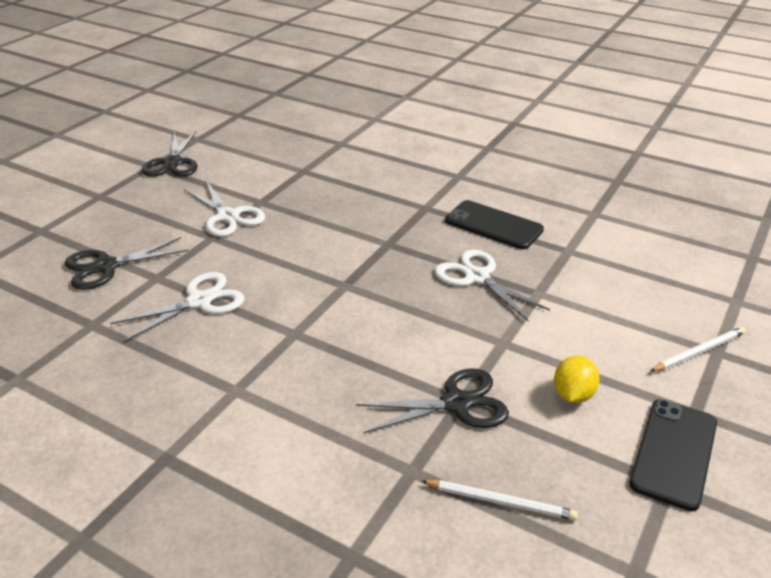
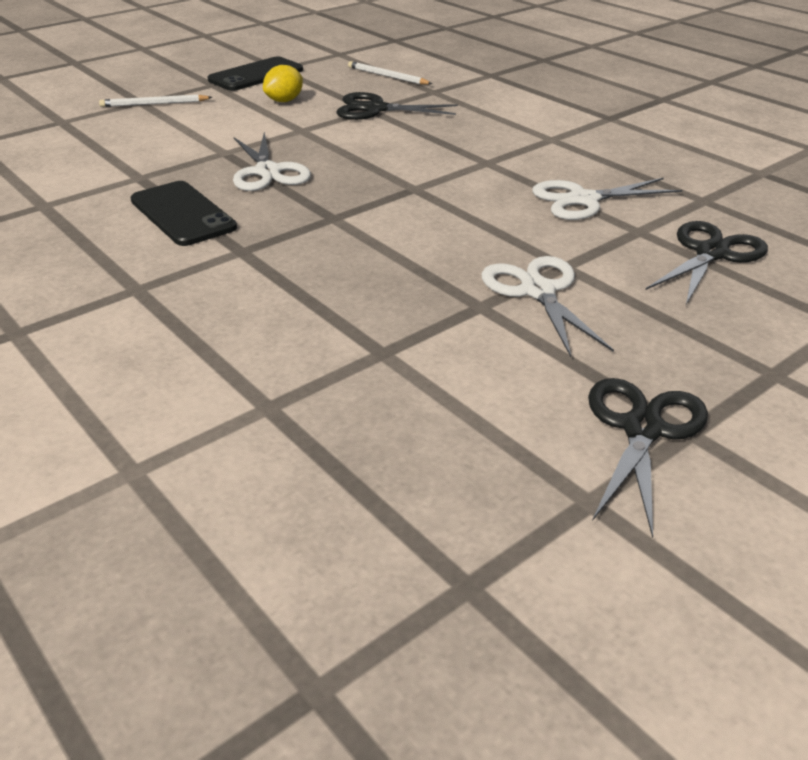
camera: 160 degrees left, 0 degrees up
(106, 266) = (711, 253): black scissors -> black scissors turned 45 degrees counterclockwise

